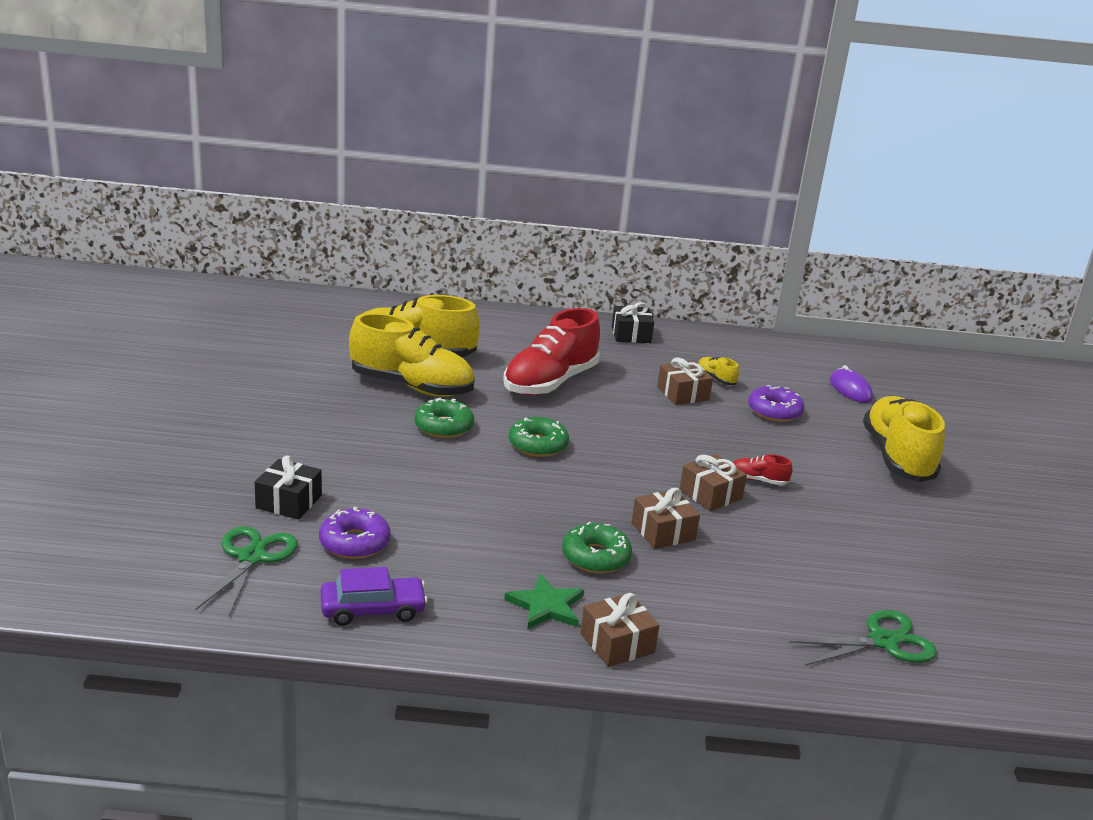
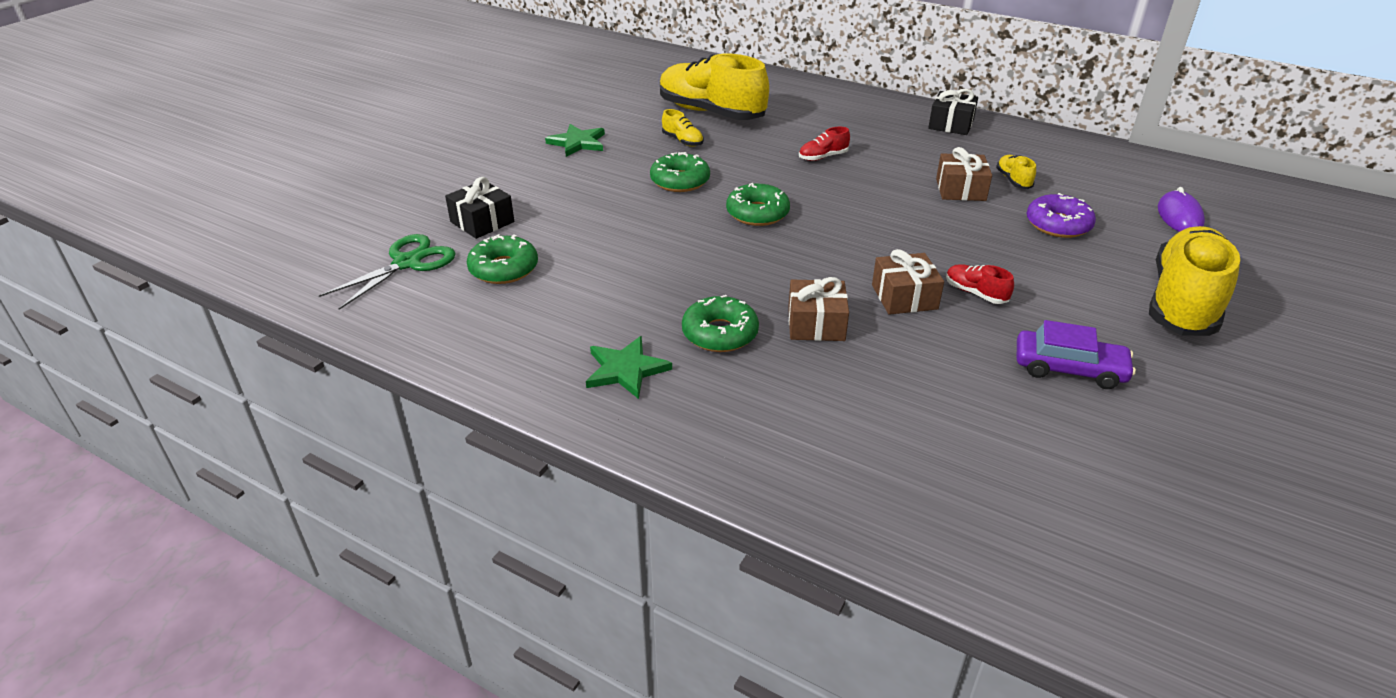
camera: 30 degrees right, 10 degrees up
(310, 404) = (578, 143): none -> green star
(354, 542) = (504, 269): purple donut -> green donut
(373, 609) = (463, 332): purple car -> purple car (1069, 369)
(411, 386) = (682, 141): yellow shoe -> yellow shoe, size x0.41
(550, 382) = (823, 157): red shoe -> red shoe, size x0.41
(617, 643) = (664, 426): brown gift -> none
(883, 641) = (985, 513): green scissors -> none

